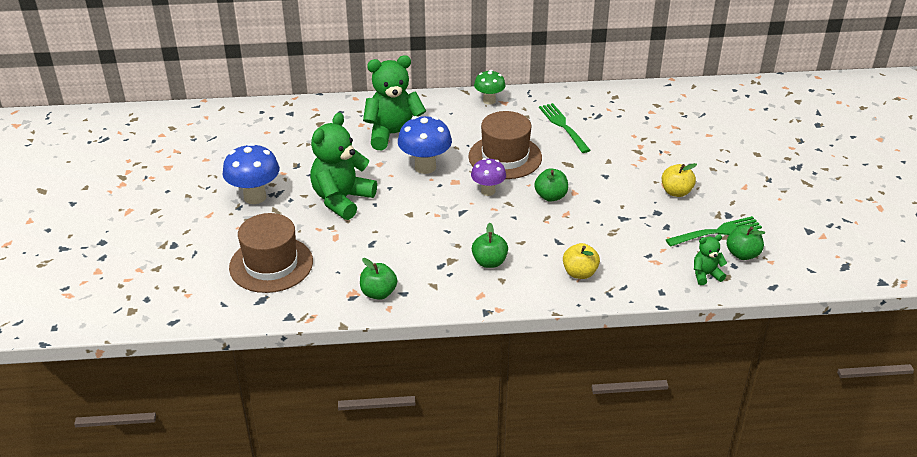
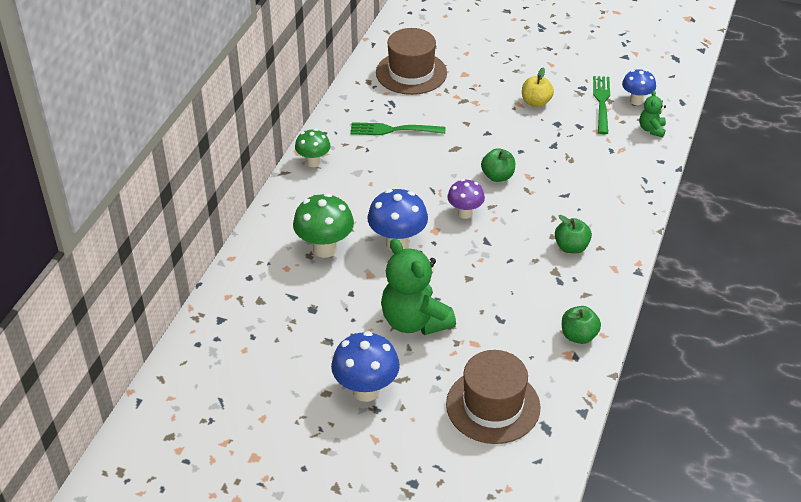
camera: 65 degrees left, 5 degrees up
(394, 135) = (325, 249): green teddy bear -> green mushroom
(505, 157) = (417, 184): brown hat -> brown hat (411, 73)
(579, 273) = (614, 197): yellow apple -> none
(742, 254) = (636, 101): green apple -> blue mushroom

